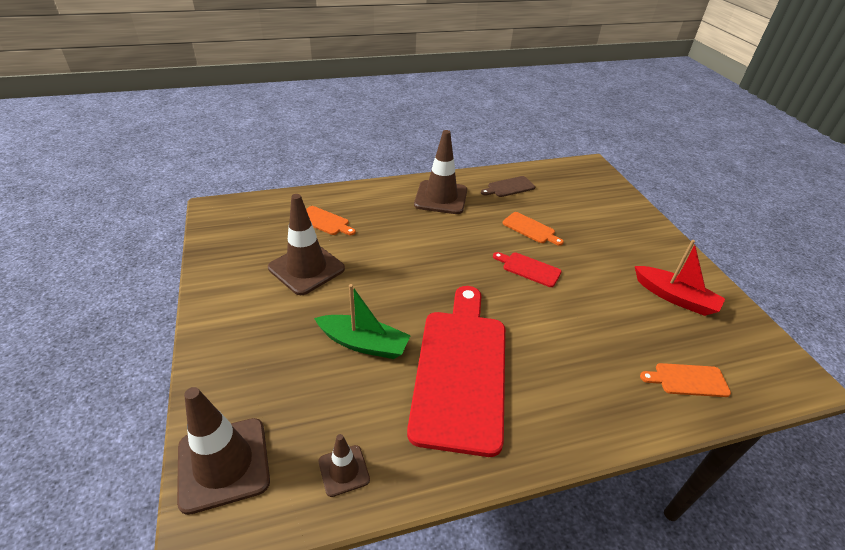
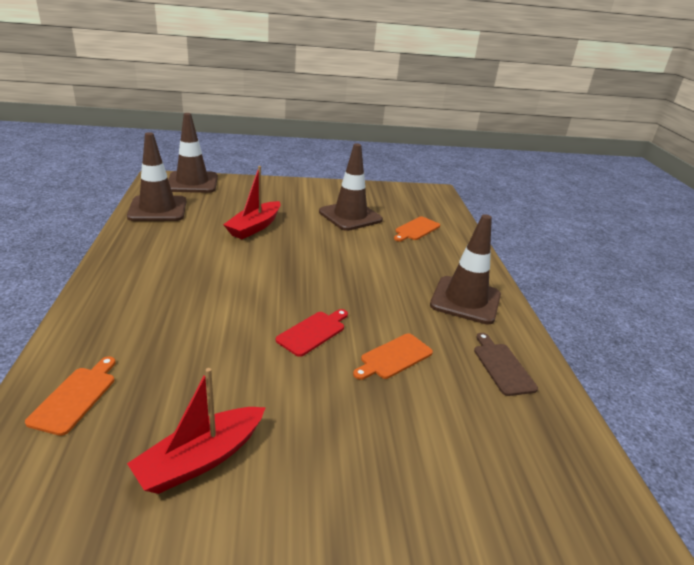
camera: 100 degrees right, 10 degrees down
(344, 470) = (158, 209): brown traffic cone -> brown traffic cone, size x1.90
(364, 343) = (254, 227): green boat -> red boat
(461, 370) = (201, 260): red cutting board -> none

